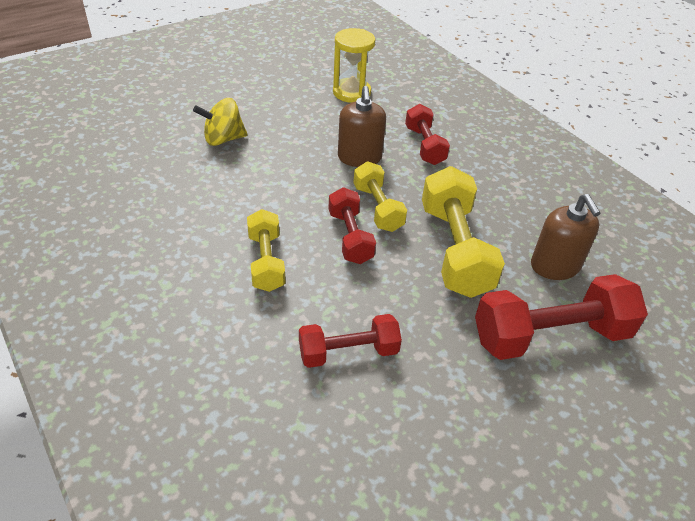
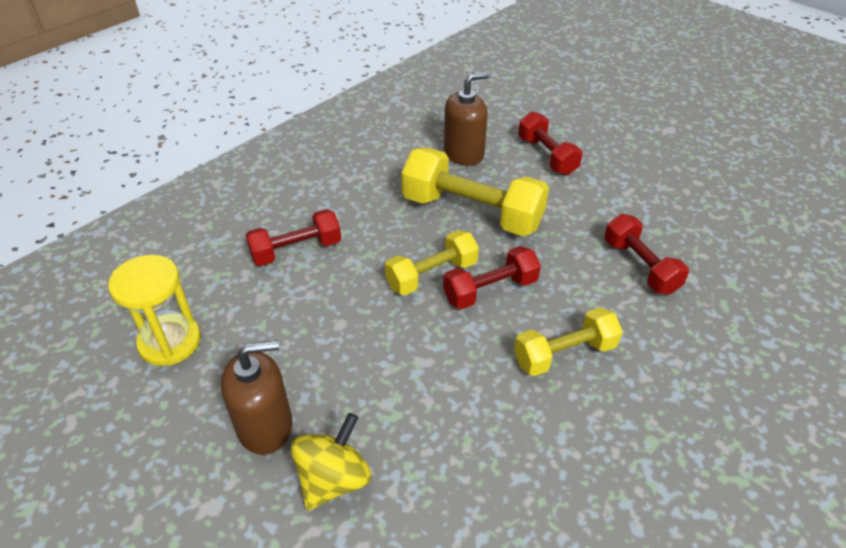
camera: 100 degrees left, 0 degrees up
(223, 139) = (333, 479): yellow spinning top -> yellow spinning top turned 120 degrees counterclockwise
(359, 157) = (338, 306): brown soap dispenser -> brown soap dispenser (265, 426)
(454, 249) = (472, 212): yellow dumbbell -> yellow dumbbell turned 45 degrees clockwise
(550, 336) = (547, 156): red dumbbell -> red dumbbell, size x0.61

